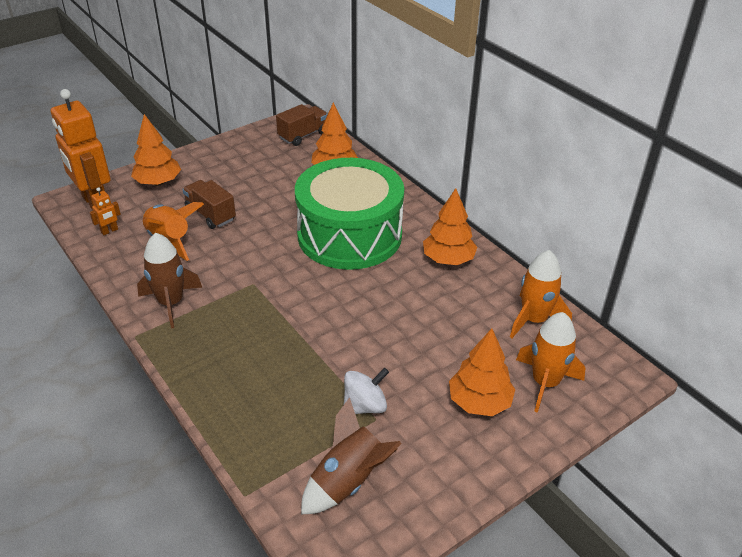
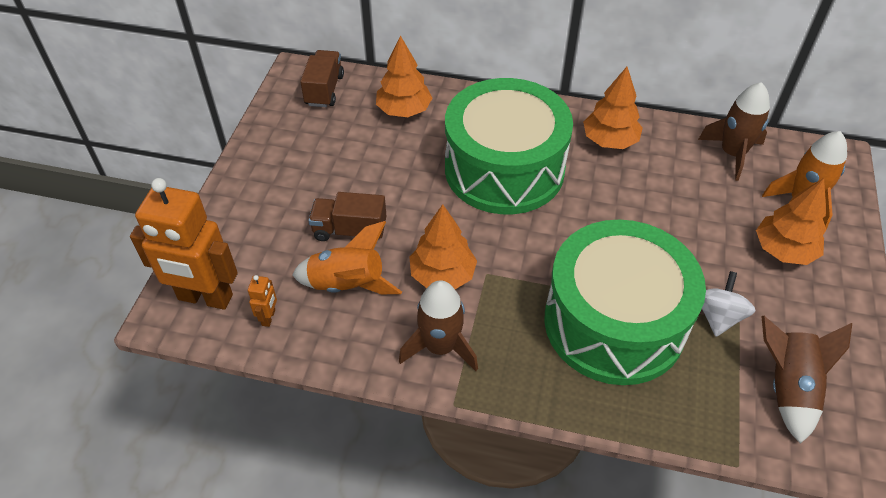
camera: 40 degrees left, 10 degrees up
(158, 182) = (244, 230): orange tree -> orange tree (442, 275)
(289, 361) = (614, 322): none -> green drum
(534, 320) = (732, 154): orange rocket -> brown rocket

